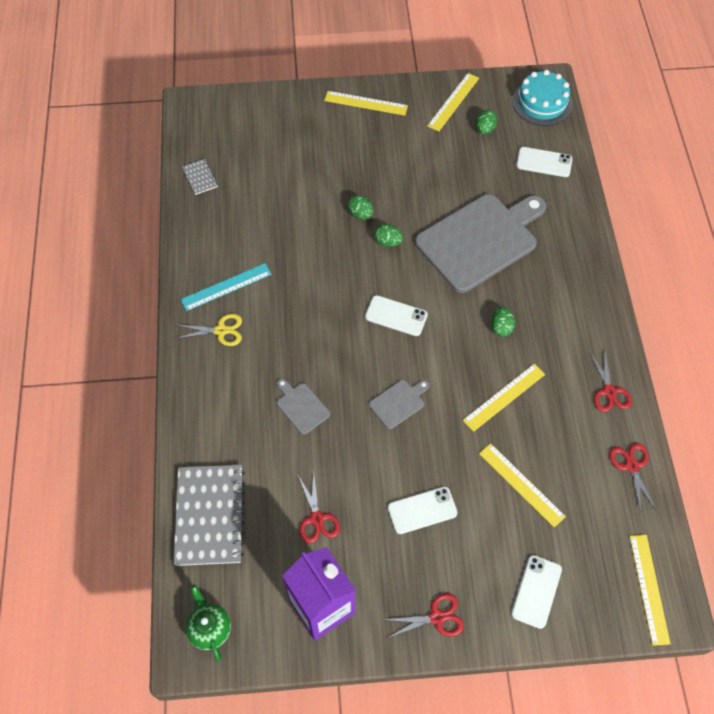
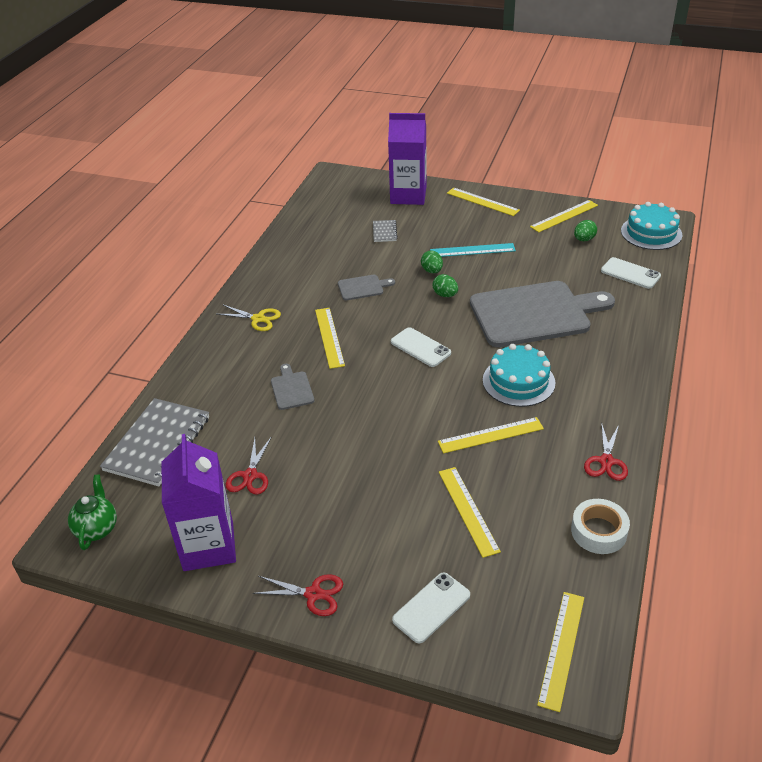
camera: 25 degrees right, 20 degrees down
(200, 177) = (309, 219): grey notebook -> grey notebook (384, 232)
(226, 286) = (282, 291): turquoise ruler -> turquoise ruler (472, 250)
(286, 115) = (408, 195): none -> purple carton
(304, 331) = (329, 337): none -> yellow ruler
(399, 403) = (383, 411): grey cutting board -> grey cutting board (363, 287)
(422, 510) = (354, 500): white phone -> none
(501, 327) = (518, 381): green egg -> turquoise cake
(632, 466) = (598, 531): red scissors -> white tape

